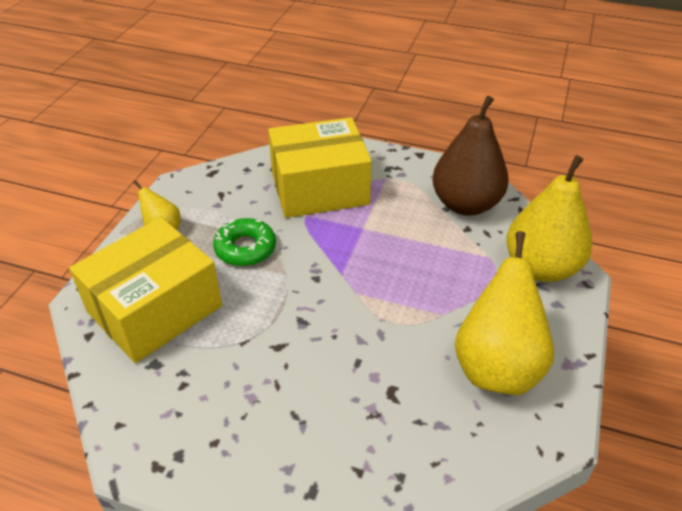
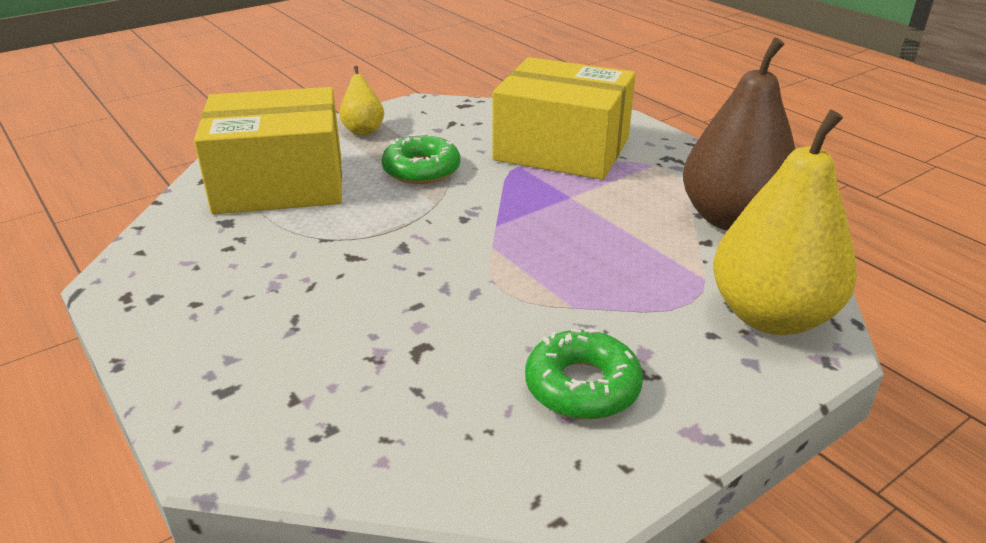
camera: 35 degrees right, 10 degrees down
(497, 367) = (582, 386): yellow pear -> green donut

